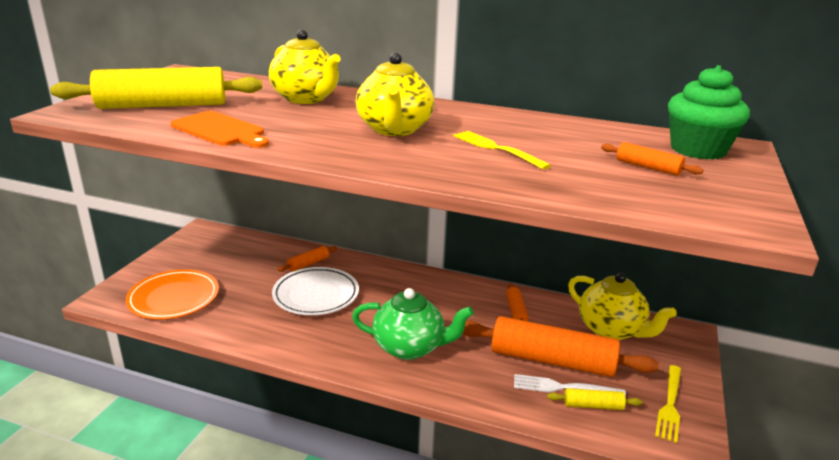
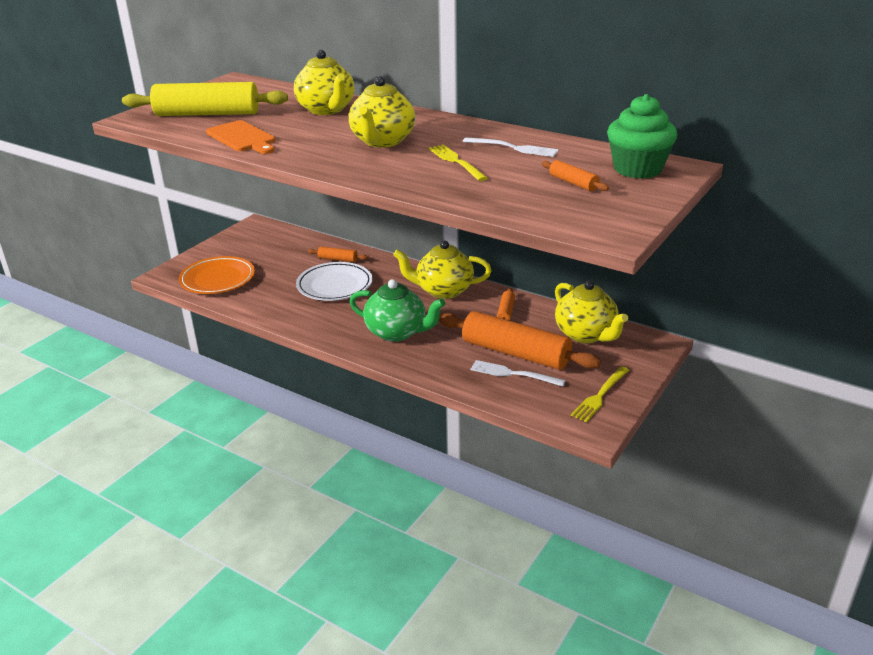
camera: 15 degrees right, 5 degrees up
(308, 264) = (338, 259): orange rolling pin -> orange rolling pin turned 45 degrees clockwise
(438, 291) = (443, 290): none -> yellow teapot
(546, 132) = (514, 148): none -> white fork
(593, 405) = (531, 389): yellow rolling pin -> none

